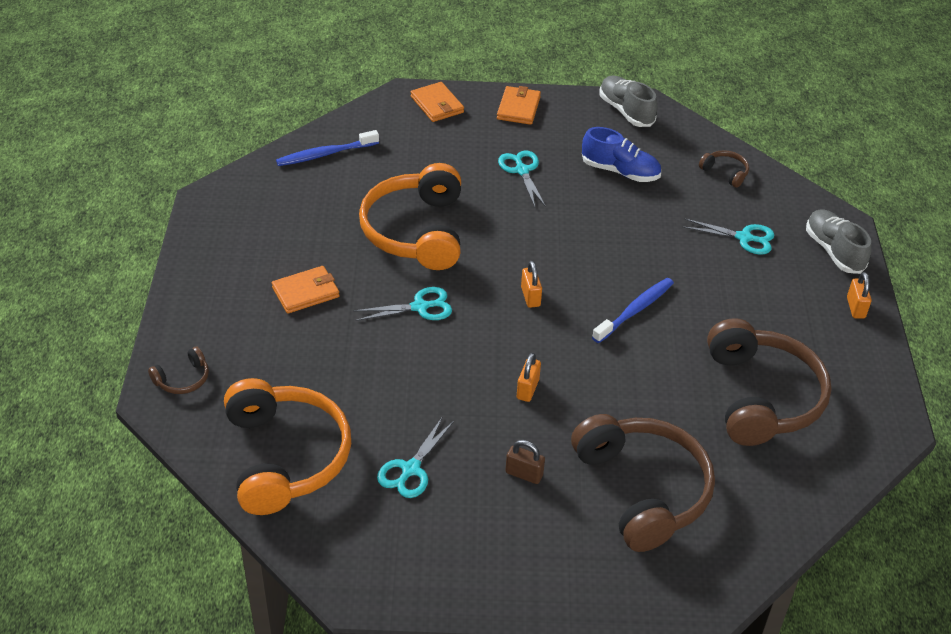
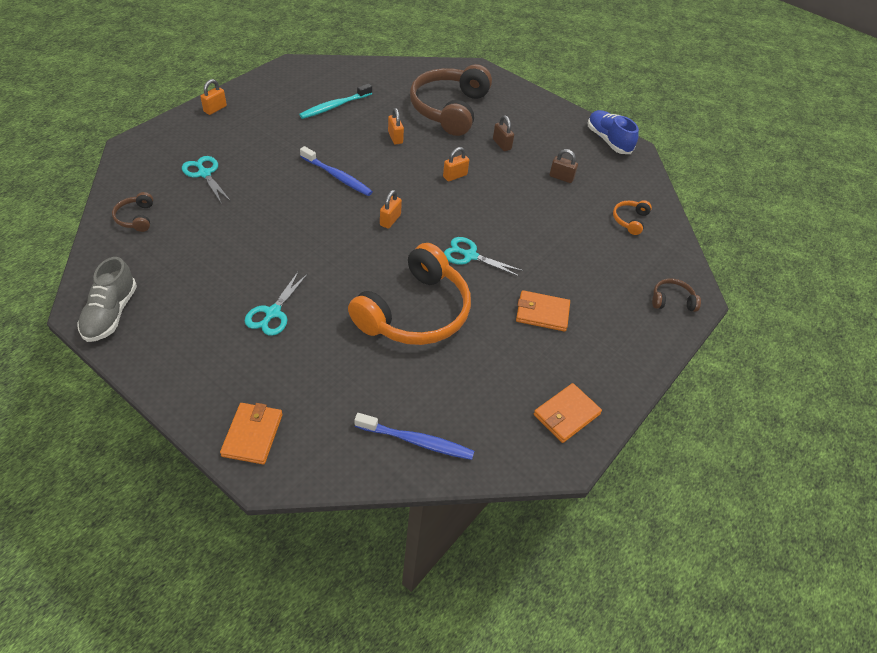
camera: 145 degrees left, 5 degrees up
(286, 457) = (630, 220): orange headphones -> orange headphones, size x0.41
(410, 469) = (561, 177): turquoise scissors -> brown padlock
(518, 108) = (188, 379): orange wallet -> orange wallet (566, 414)
(620, 171) = (203, 265): blue shoe -> blue shoe (608, 140)
(635, 310) = (337, 176): blue toothbrush -> blue toothbrush turned 135 degrees counterclockwise
(646, 398) = (395, 137): none -> orange padlock
(762, 396) = (334, 106): brown headphones -> turquoise toothbrush
(833, 251) = (169, 137): grey shoe -> none

